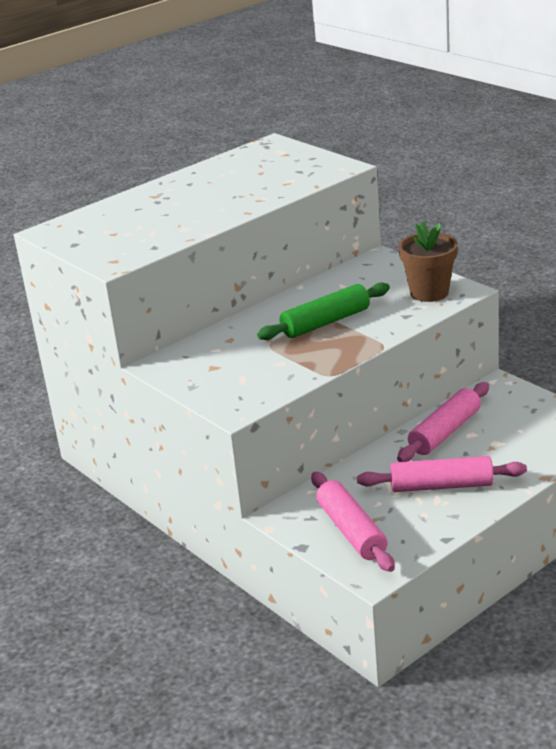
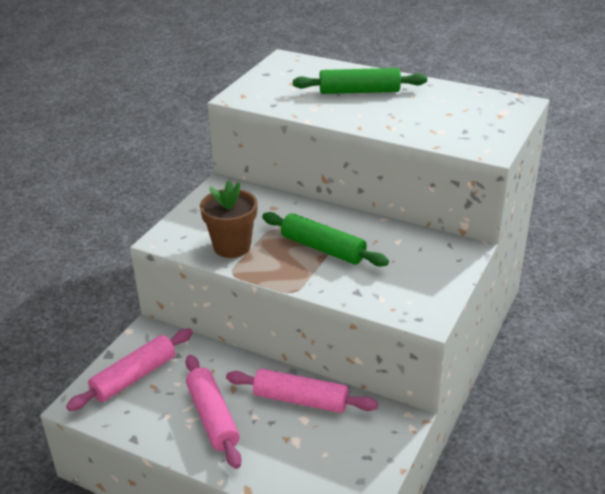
camera: 65 degrees right, 5 degrees up
(172, 203) = (359, 91): none -> green rolling pin
(429, 292) = (410, 296): brown flower pot -> brown flower pot (232, 247)

